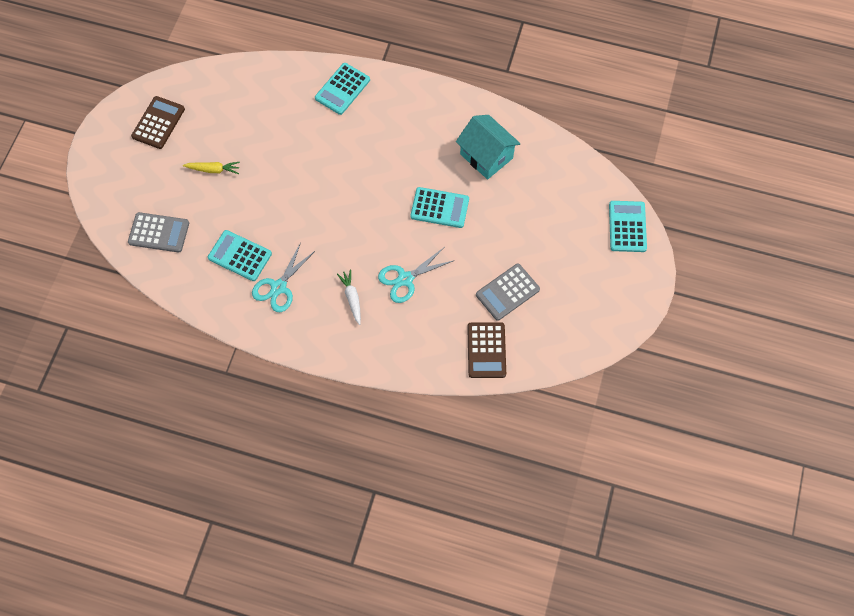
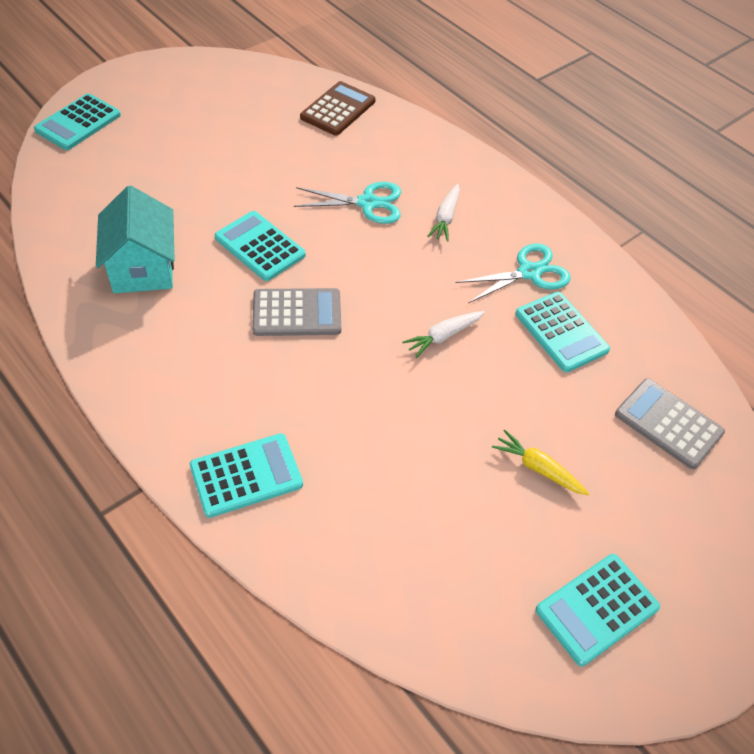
camera: 150 degrees left, 15 degrees down
(158, 123) = (597, 609): brown calculator -> turquoise calculator
(301, 213) = (443, 336): none -> white carrot
(507, 292) = (267, 138): grey calculator -> grey calculator (297, 313)

